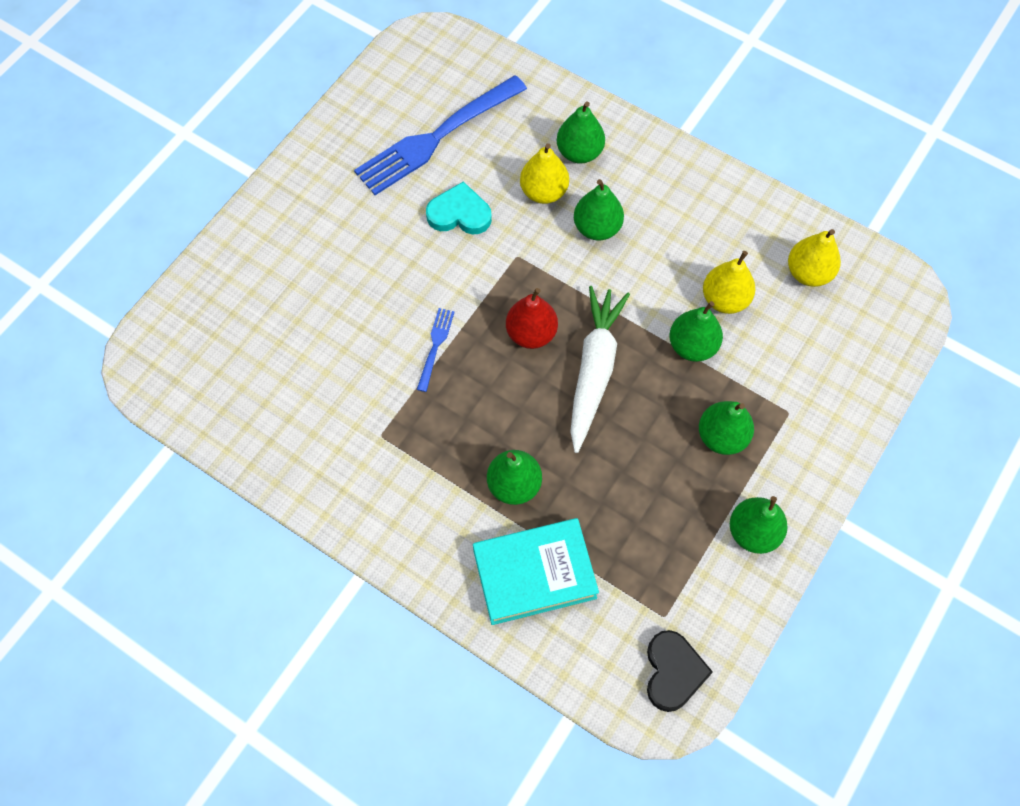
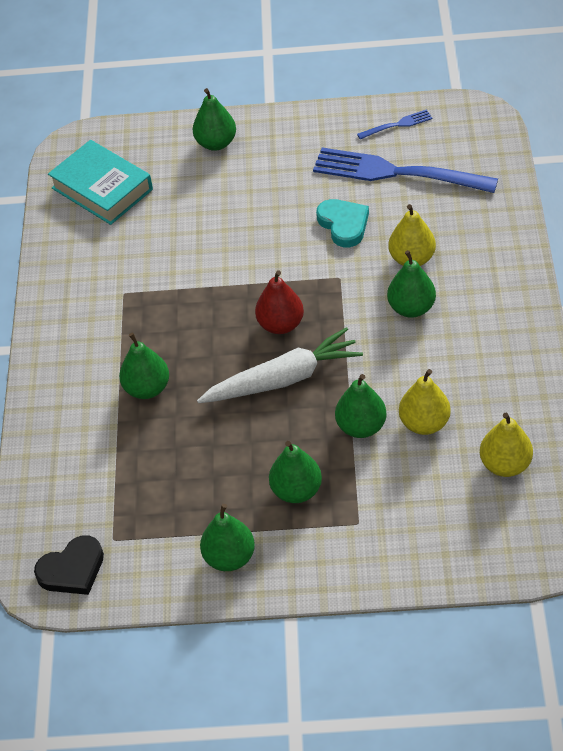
camera: 60 degrees right, 15 degrees down
(435, 346) = (220, 278): blue fork -> blue fork (397, 125)
(534, 574) = (86, 441): turquoise book -> turquoise book (102, 189)
(579, 152) = (470, 258): green pear -> green pear (216, 143)

